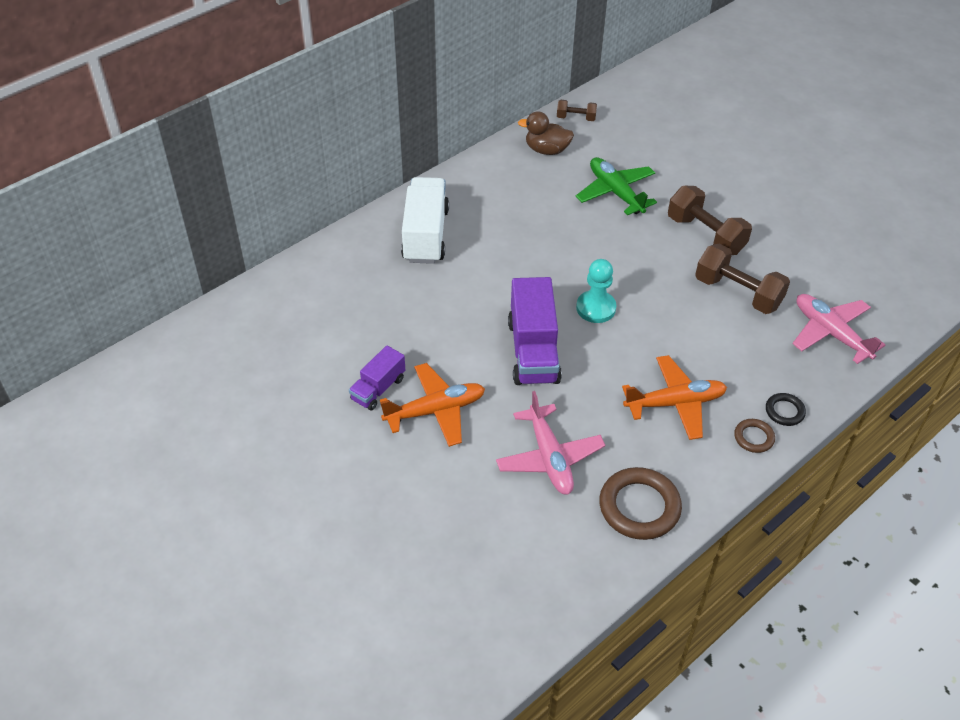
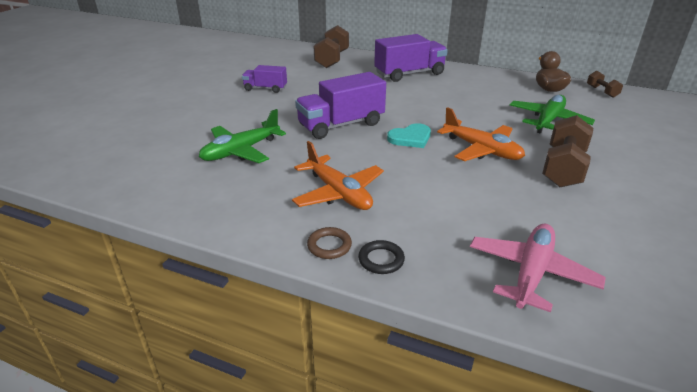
camera: 65 degrees right, 15 degrees down
(425, 235) = (409, 74): white truck -> purple truck
(435, 411) = (259, 107): orange plane -> orange plane (481, 150)
(549, 457) = (241, 151): pink plane -> green plane
(596, 308) = (410, 138): turquoise pawn -> turquoise heart
(639, 507) = (209, 198): brown ring -> none
(737, 293) = (512, 199): brown dumbbell -> brown dumbbell (332, 59)

